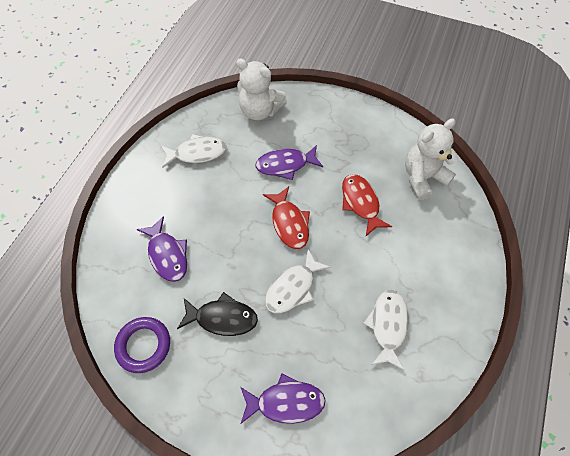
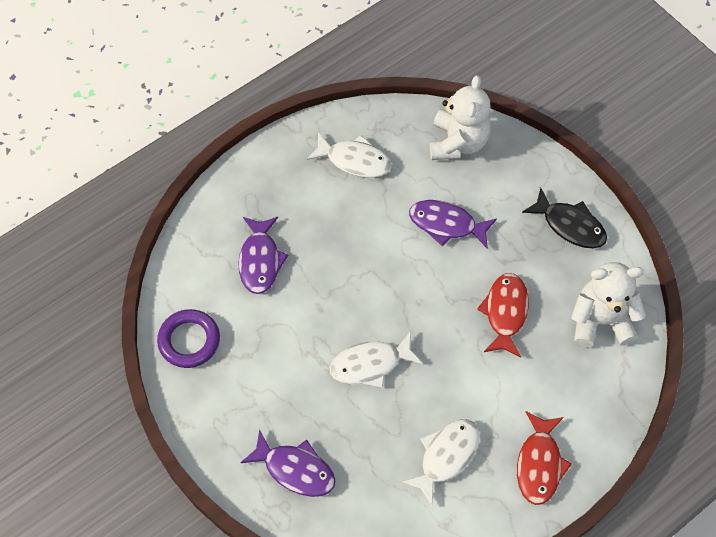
camera: 30 degrees right, 0 degrees up
(222, 318) = (280, 356): black fish -> black fish (570, 225)
(260, 111) = (457, 142): white teddy bear -> white teddy bear turned 135 degrees counterclockwise
(289, 223) = (409, 293): red fish -> red fish (539, 464)

